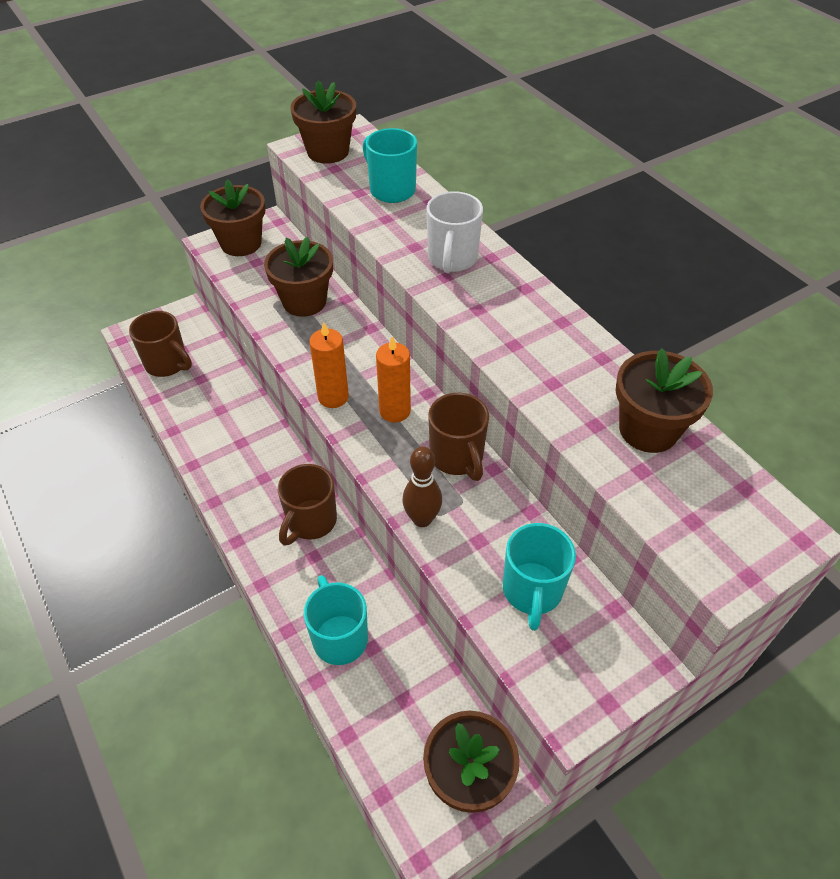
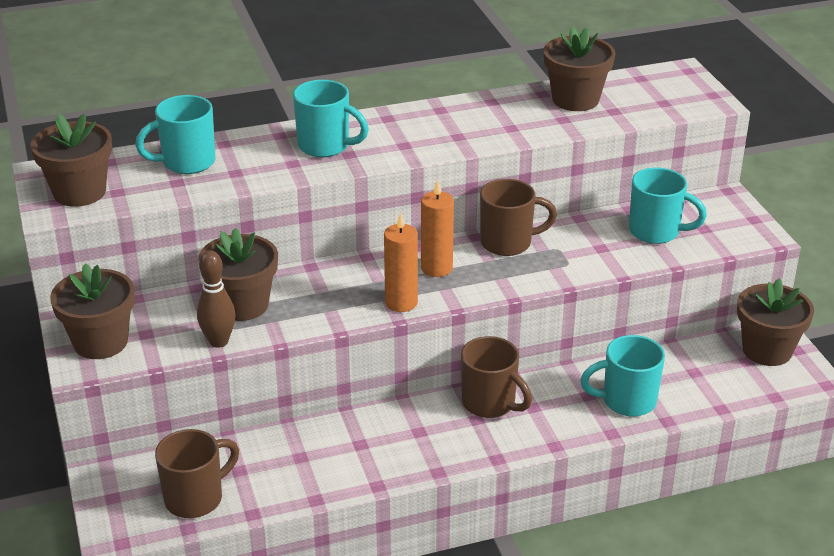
camera: 75 degrees left, 15 degrees down
(422, 519) = (570, 272): brown bowling pin -> brown bowling pin (219, 341)
(452, 259) = (325, 146): white mug -> turquoise mug

